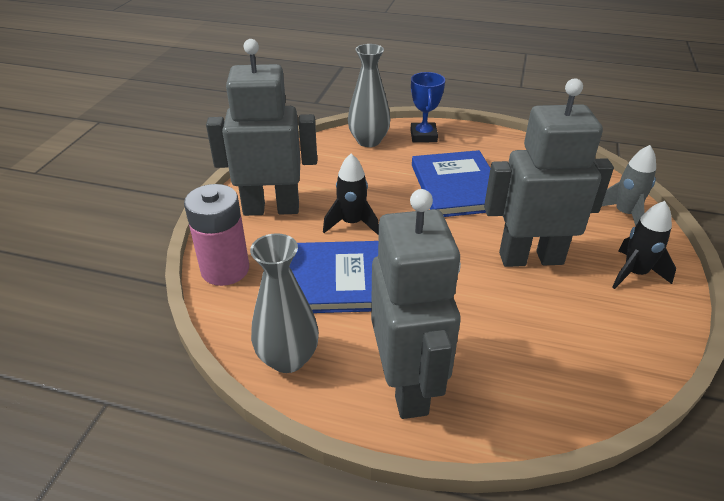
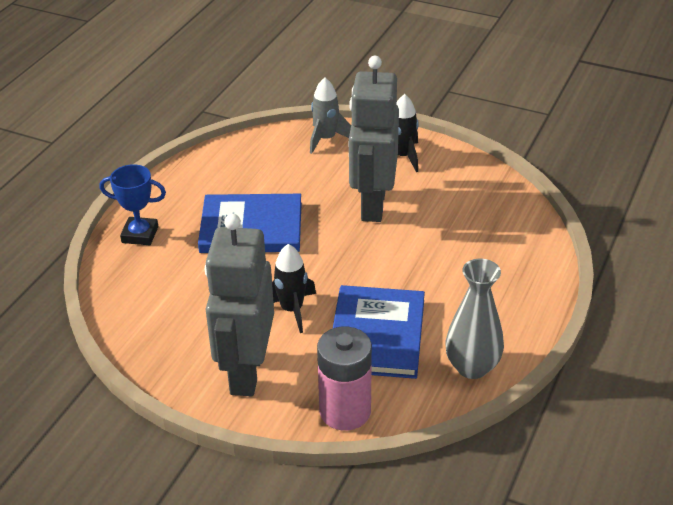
camera: 80 degrees left, 0 degrees up
(368, 141) = (131, 280): grey vase -> none
(407, 385) = (506, 299): grey robot -> none

